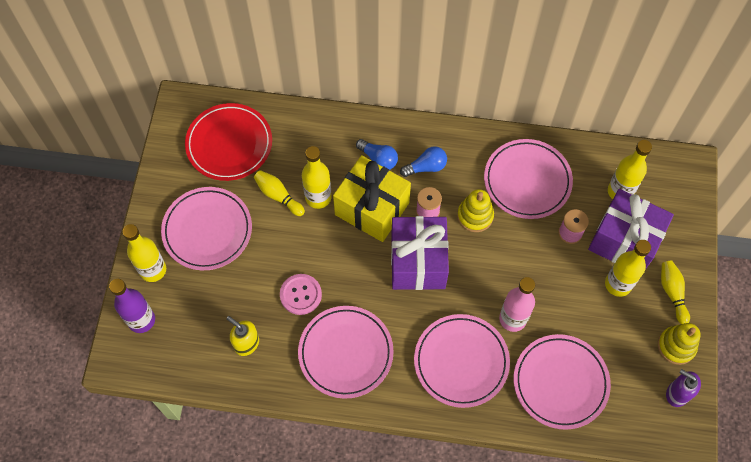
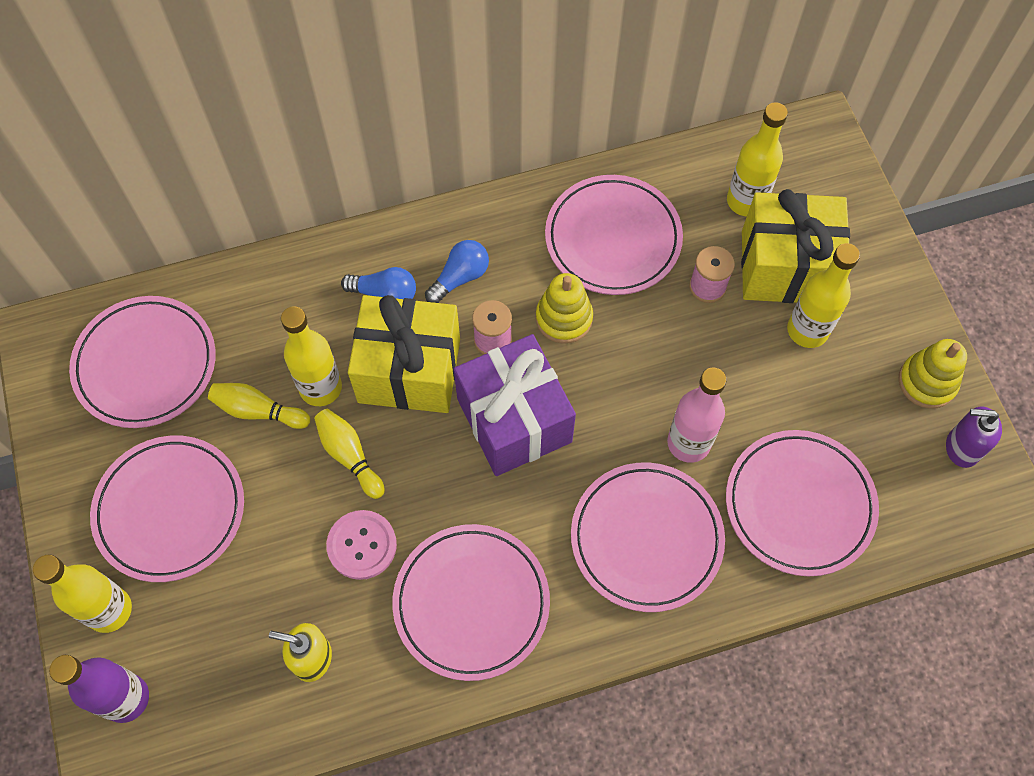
camera: 25 degrees left, 0 degrees up
(229, 144) = (146, 364): red plate -> pink plate
(624, 241) = (786, 267): purple gift -> yellow gift
(672, 293) = (884, 311): yellow bowling pin -> yellow bowling pin (349, 456)

